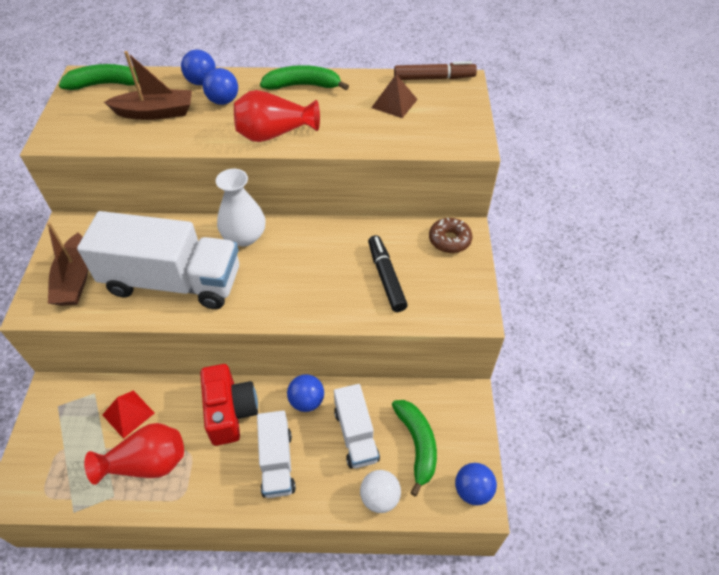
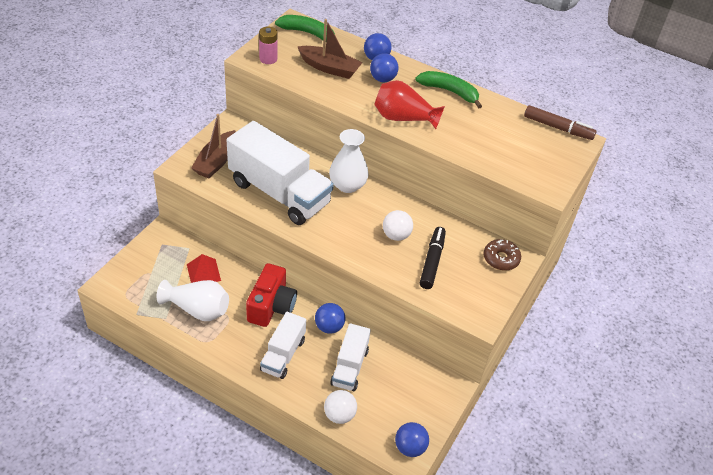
camera: 25 degrees right, 5 degrees down
(75, 131) = (268, 59): none -> pink battery
(147, 463) = (197, 309): red vase -> white vase
(331, 267) = (396, 235): none -> white ball
(394, 103) = (510, 134): brown pyramid -> none
(417, 445) = (390, 397): green banana -> none

